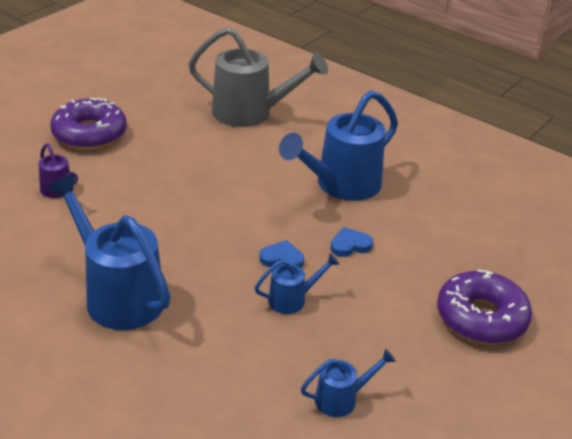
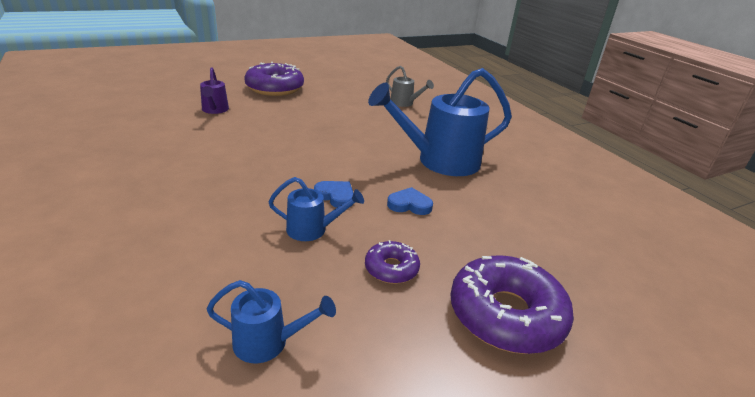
camera: 25 degrees right, 5 degrees down
(118, 294) = (172, 180): blue watering can -> none
(251, 113) = (404, 103): grey watering can -> grey watering can, size x0.48
(380, 311) = (391, 268): none -> purple donut

